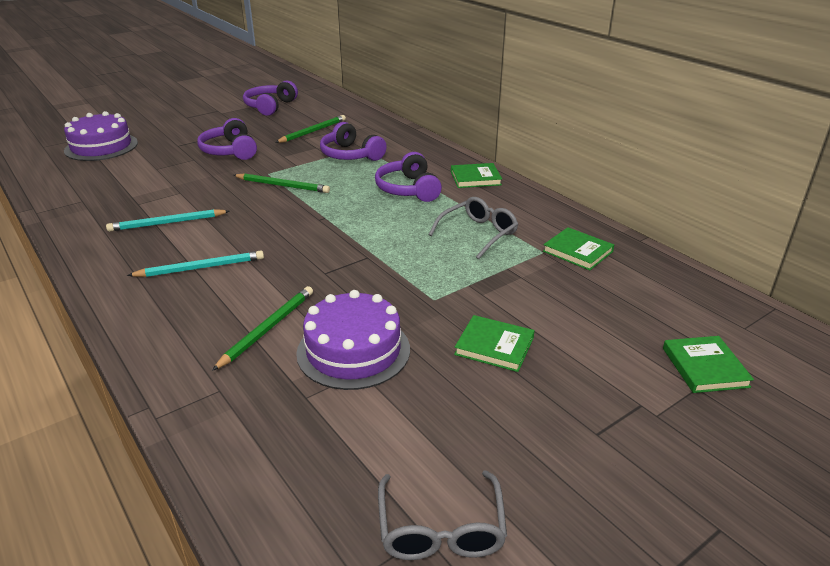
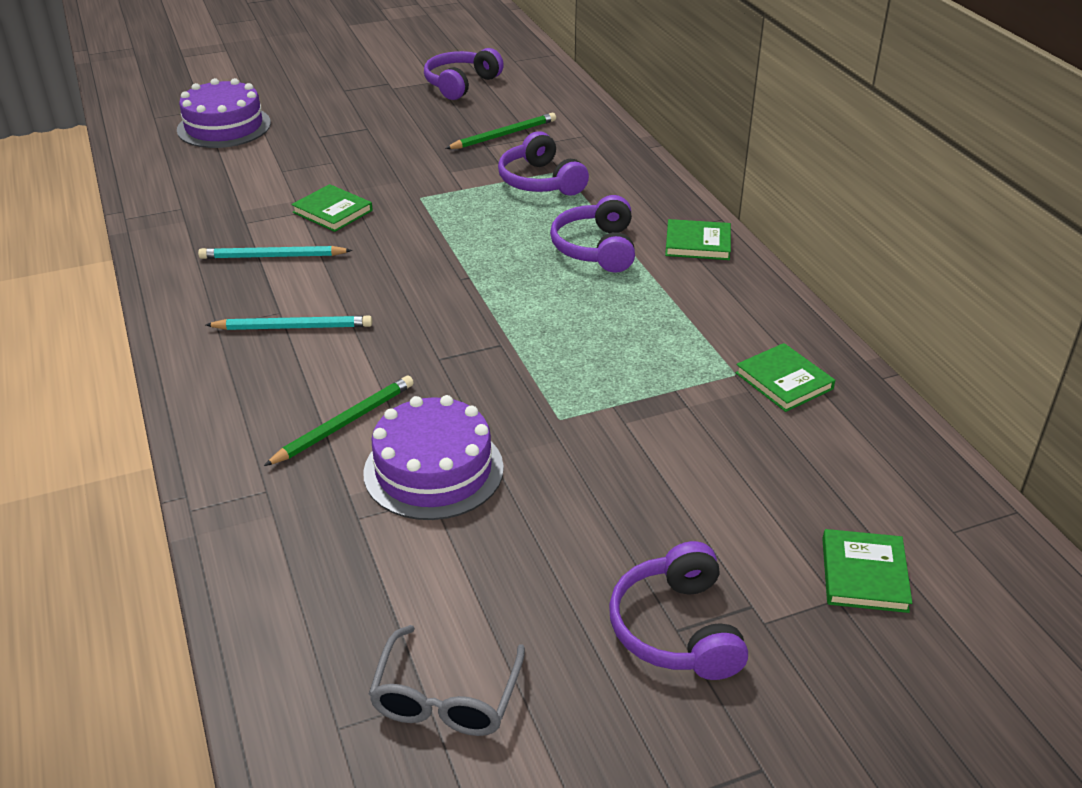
camera: 15 degrees right, 5 degrees up
(230, 151) = (383, 154): purple headphones -> purple headphones (676, 629)
(282, 185) = (432, 219): green pencil -> none
(478, 233) = (660, 332): grey glasses -> none
(494, 346) = (606, 495): green book -> green book (332, 211)

